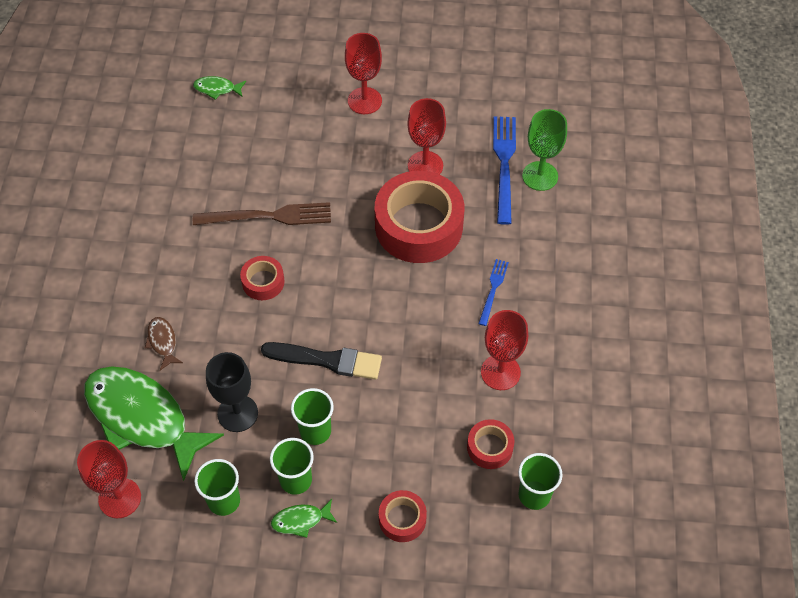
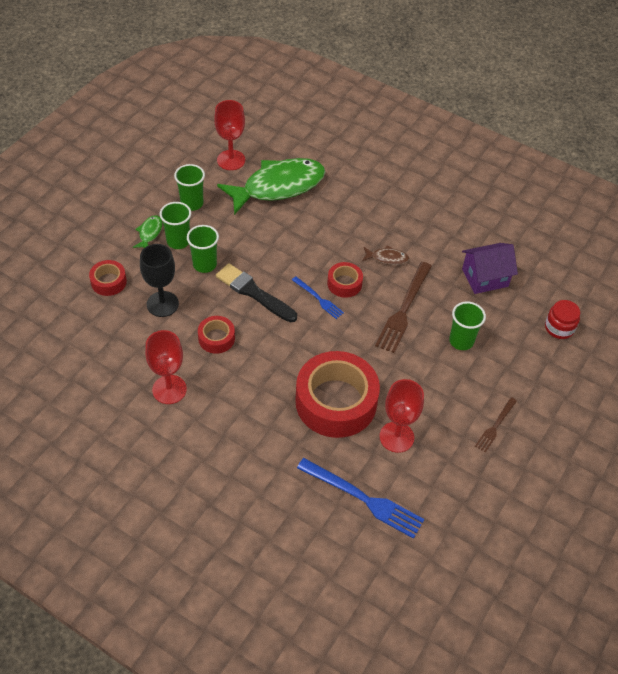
camera: 115 degrees right, 5 degrees down
(162, 342) = (329, 214): brown fish -> brown fish (387, 258)
(182, 165) = (485, 278): none -> purple house
(217, 89) = (559, 328): green fish -> red jar
(237, 413) = (247, 231): black goblet -> black goblet (162, 304)
(327, 360) = (254, 293): black brush -> black brush turned 90 degrees clockwise
(364, 101) = (495, 426): red goblet -> brown fork
(490, 447) = (118, 353): red tape -> red tape (216, 338)
(493, 290) = (242, 422): blue fork -> blue fork (318, 299)
(534, 495) = (64, 360): green cup -> green cup (461, 341)
(540, 176) = (334, 521): green goblet -> none

